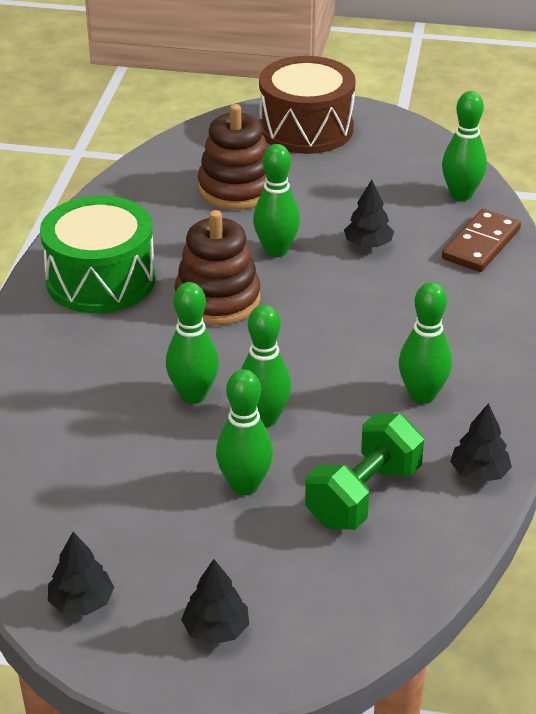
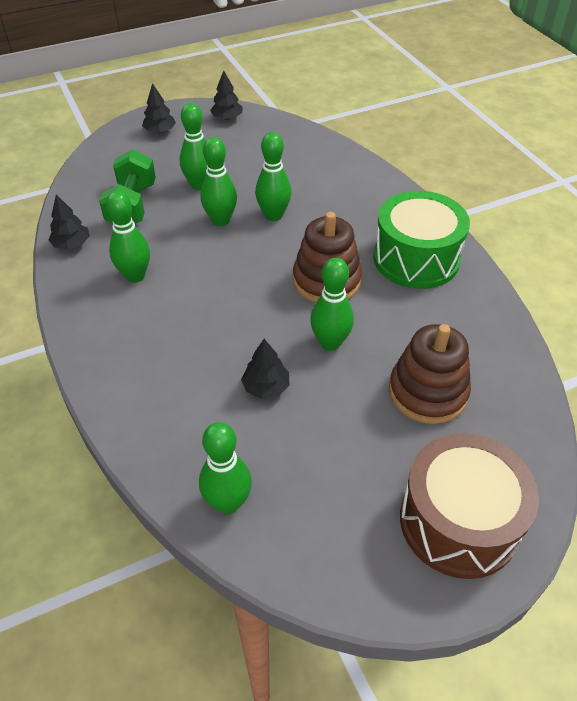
camera: 145 degrees right, 10 degrees up
(481, 244) = (170, 440): brown domino -> none

